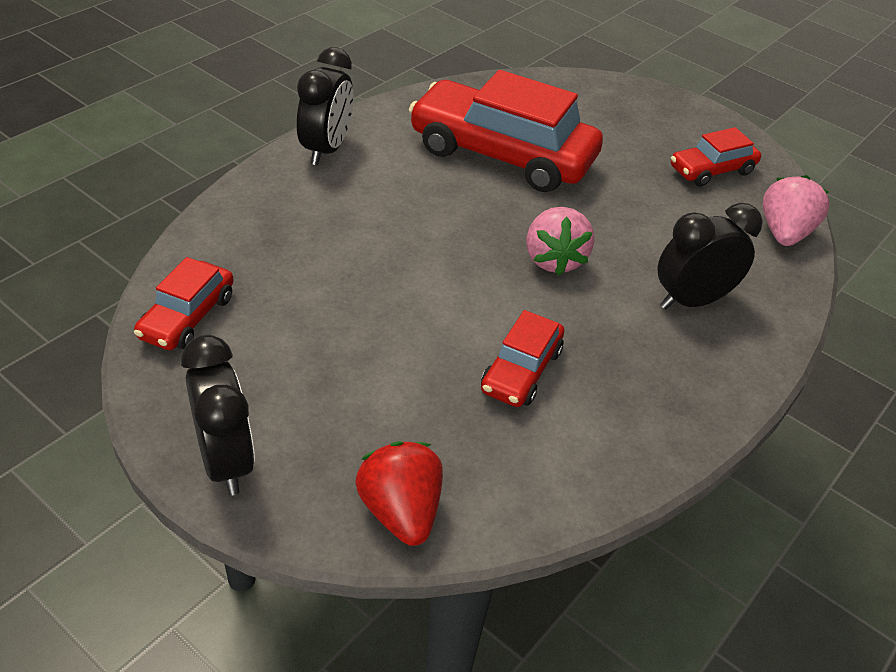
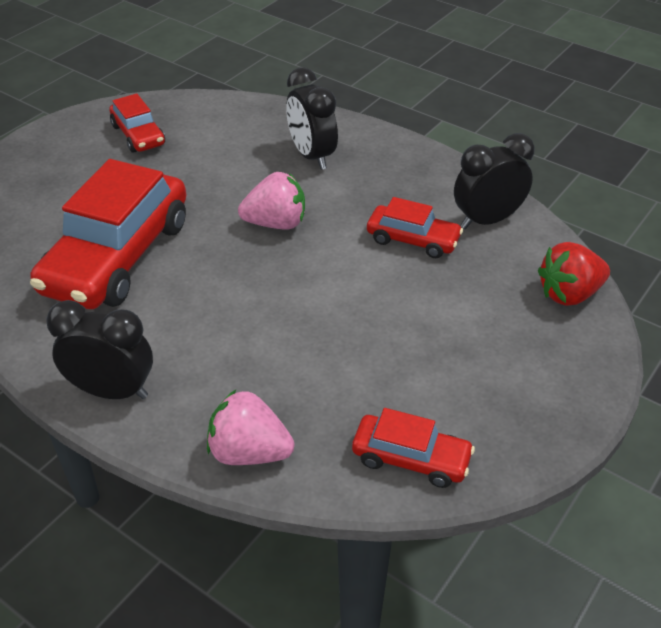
camera: 90 degrees left, 0 degrees up
(226, 461) = (567, 396): black clock -> black clock (487, 220)
(784, 233) = (222, 108): pink strawberry -> pink strawberry (249, 452)

